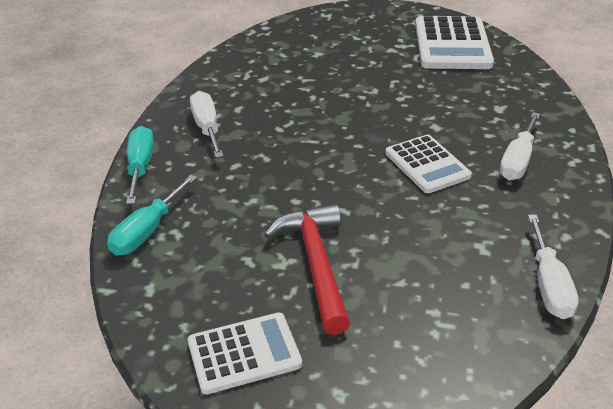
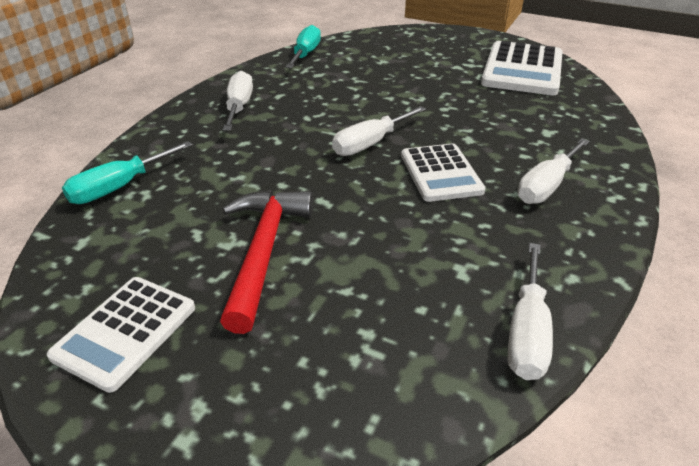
camera: 15 degrees right, 0 degrees up
(140, 167) = (156, 130): turquoise screwdriver -> turquoise screwdriver (305, 54)
(244, 353) = (125, 332): white calculator -> white calculator turned 120 degrees clockwise
(352, 146) = (370, 144): none -> white screwdriver

